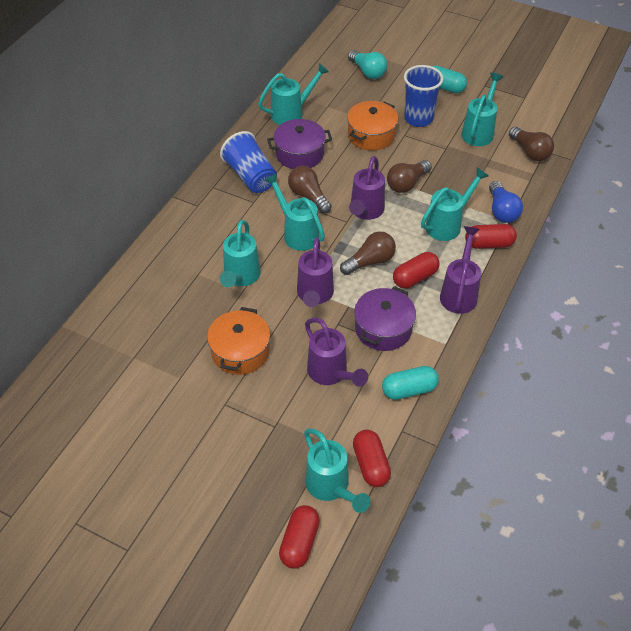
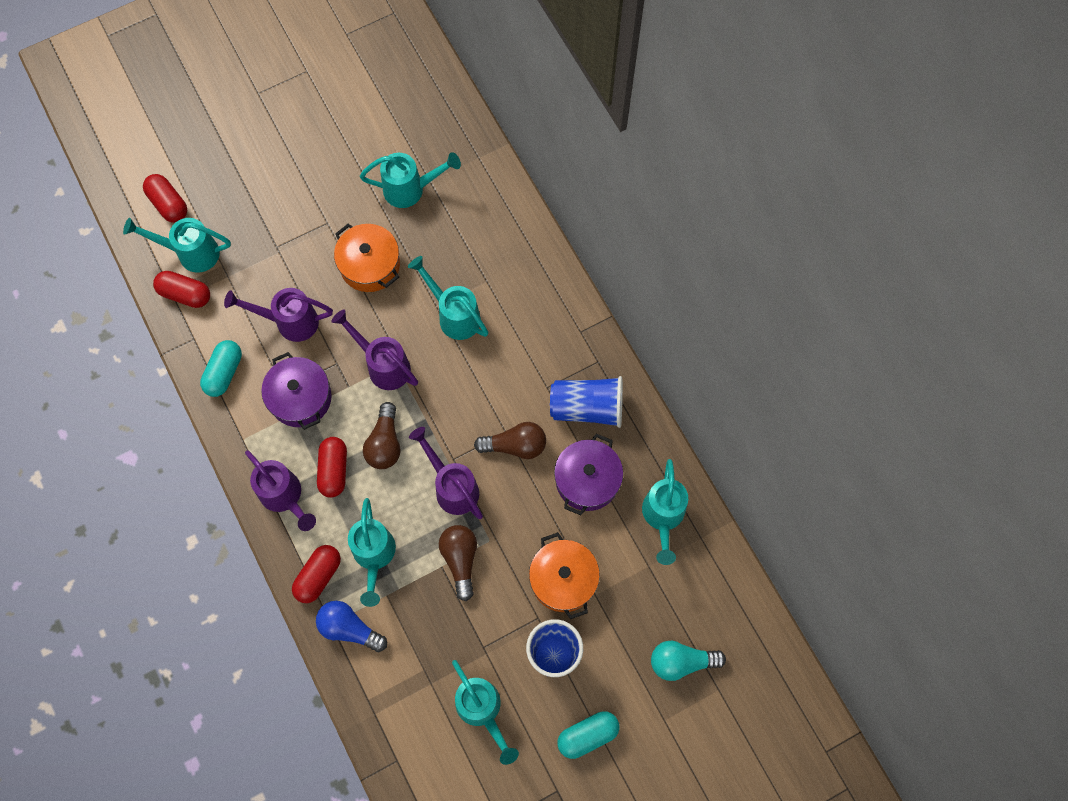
camera: 125 degrees right, 20 degrees up
(297, 233) = (473, 401): turquoise watering can -> turquoise watering can (411, 189)
(530, 152) = (407, 741): brown light bulb -> none

